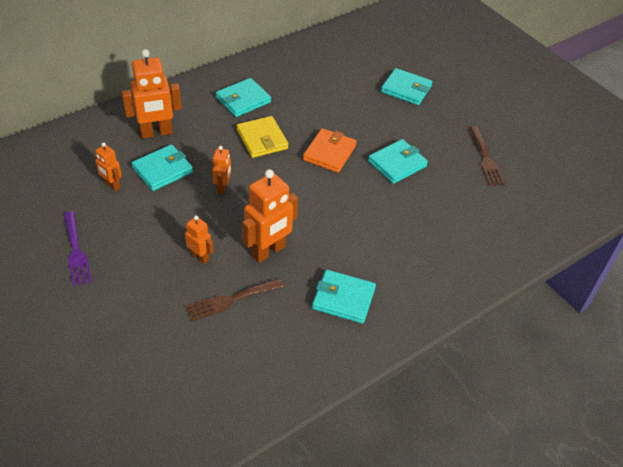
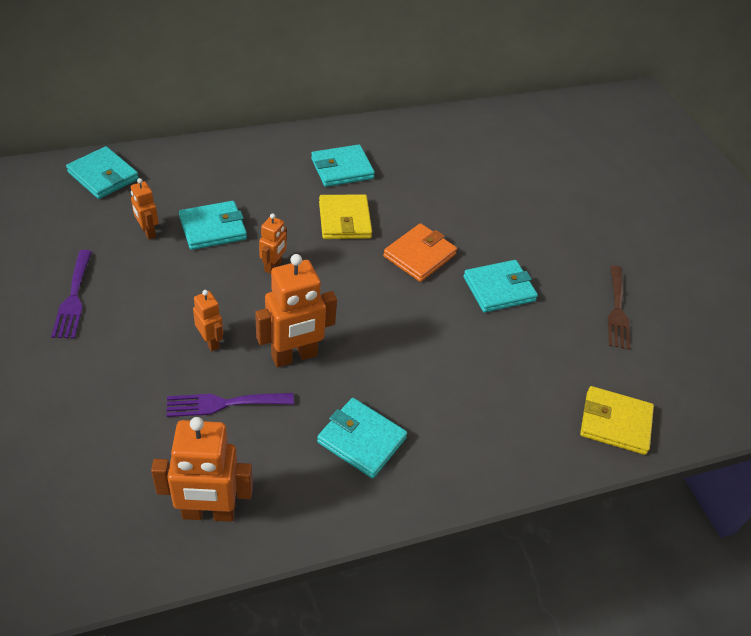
camera: 15 degrees right, 0 degrees up
(156, 133) = (225, 184): orange robot -> orange robot (208, 512)
(230, 300) = (223, 404): brown fork -> purple fork
(406, 89) = (547, 200): turquoise wallet -> turquoise wallet (103, 176)
(514, 239) = (615, 423): none -> yellow wallet

